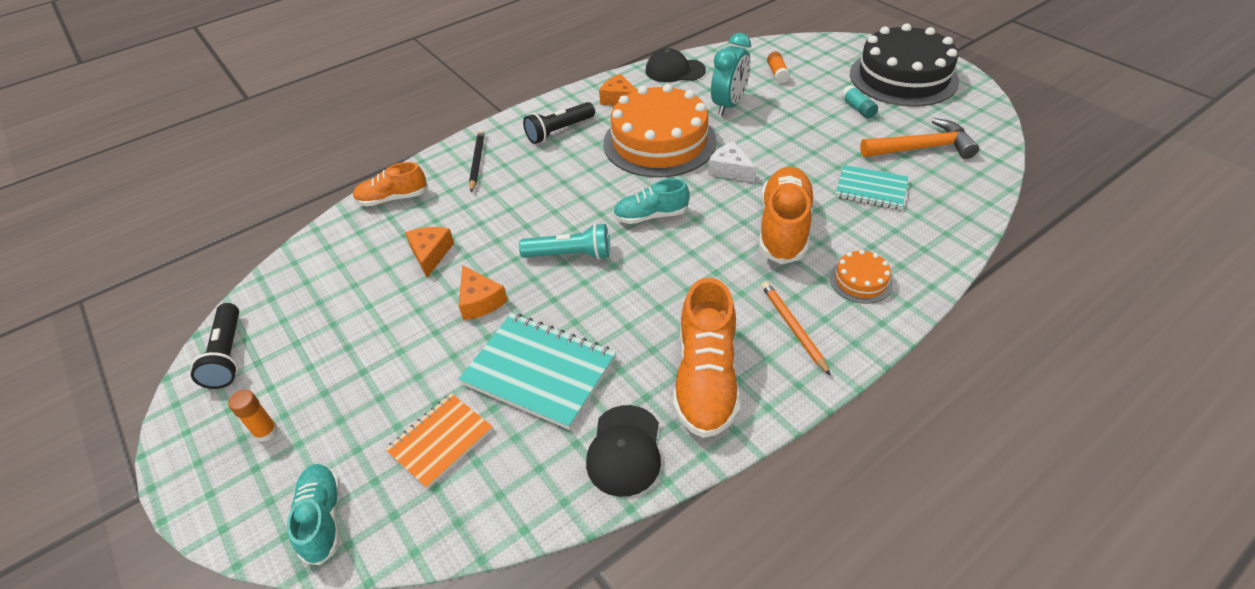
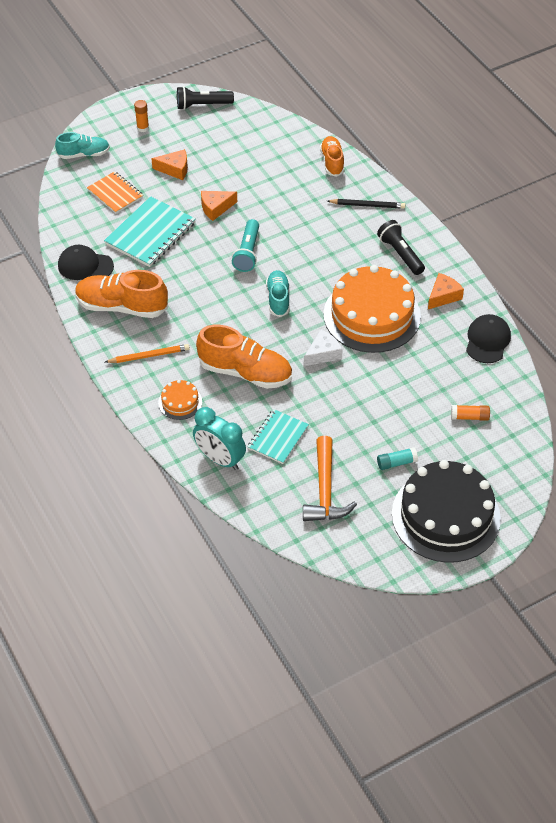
camera: 95 degrees right, 5 degrees up
(430, 254) = (266, 184): orange cheese -> orange cheese (175, 169)
(729, 105) = (420, 370): turquoise clock -> turquoise clock (220, 459)

